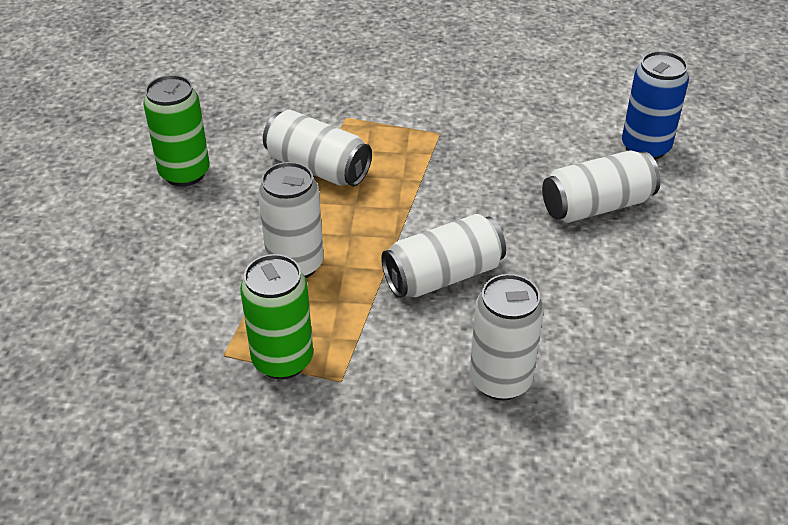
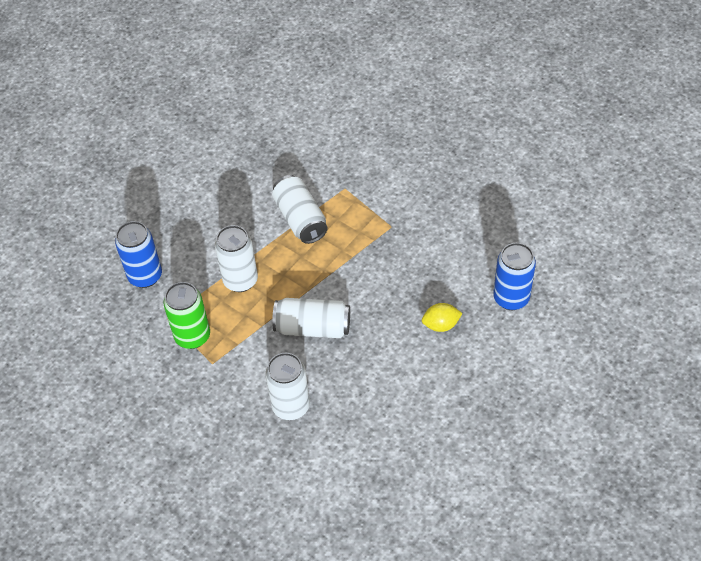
camera: 35 degrees right, 10 degrees up
(147, 317) = (145, 276): none -> blue can
(184, 173) = (225, 188): green can -> none
(596, 205) = (441, 325): white can -> yellow lemon

